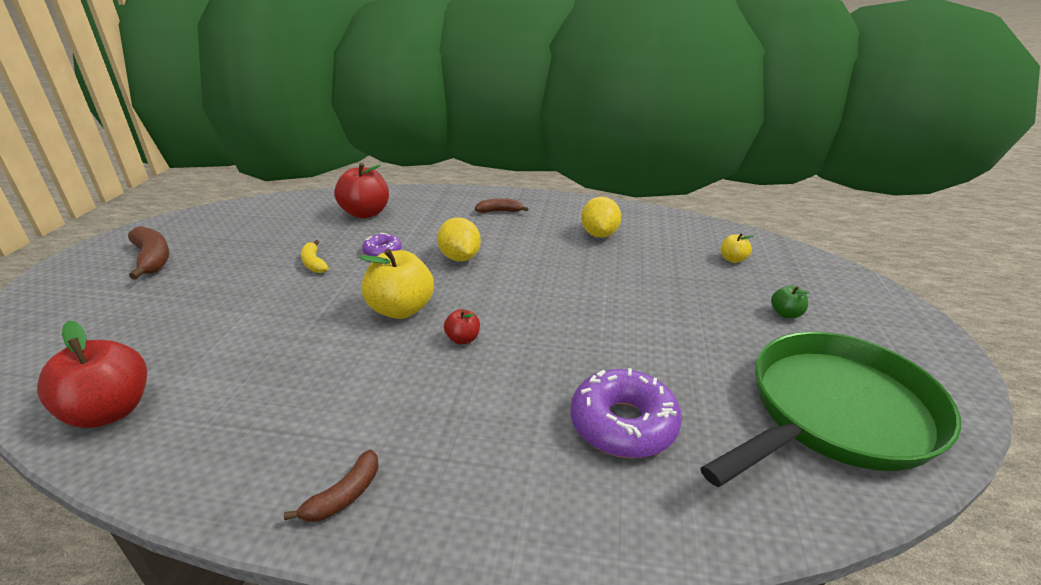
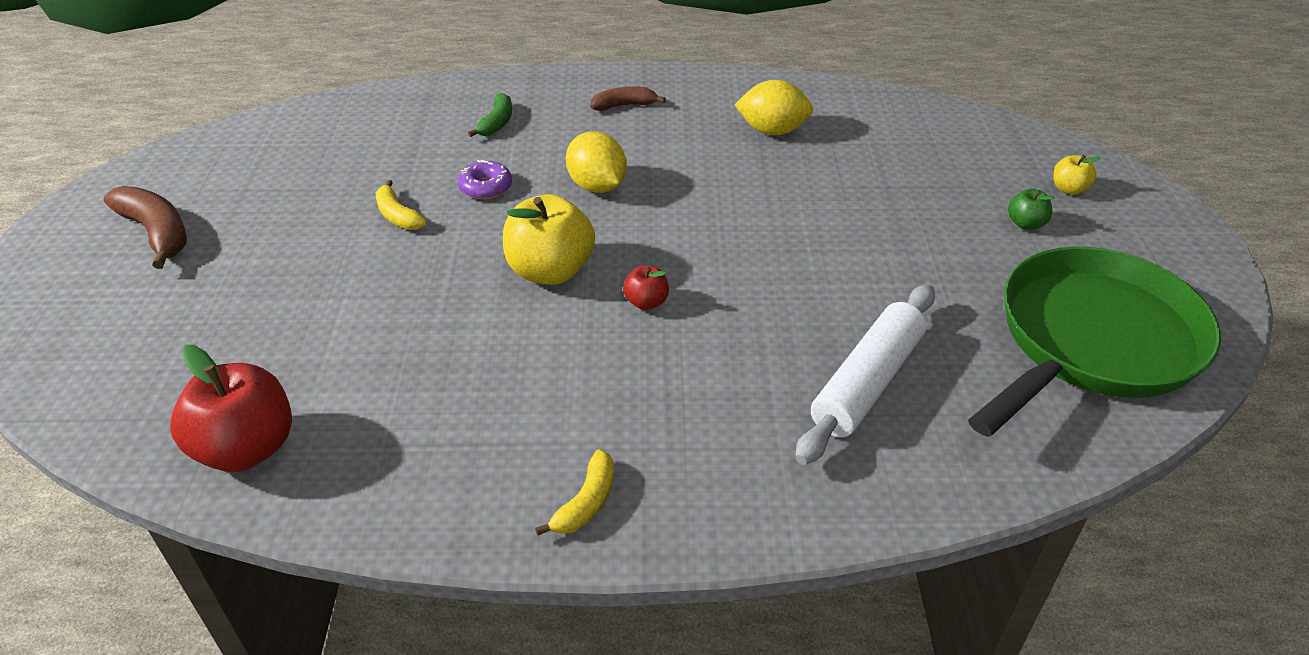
camera: 10 degrees left, 10 degrees up
(344, 496) = (586, 503): brown banana -> yellow banana
(366, 213) = (432, 126): red apple -> none
(409, 214) = (497, 123): none -> green banana
(599, 234) = (772, 131): yellow lemon -> yellow lemon turned 75 degrees counterclockwise
(623, 424) = (867, 383): purple donut -> white rolling pin
(732, 259) = (951, 152): yellow apple -> yellow apple (1068, 189)

